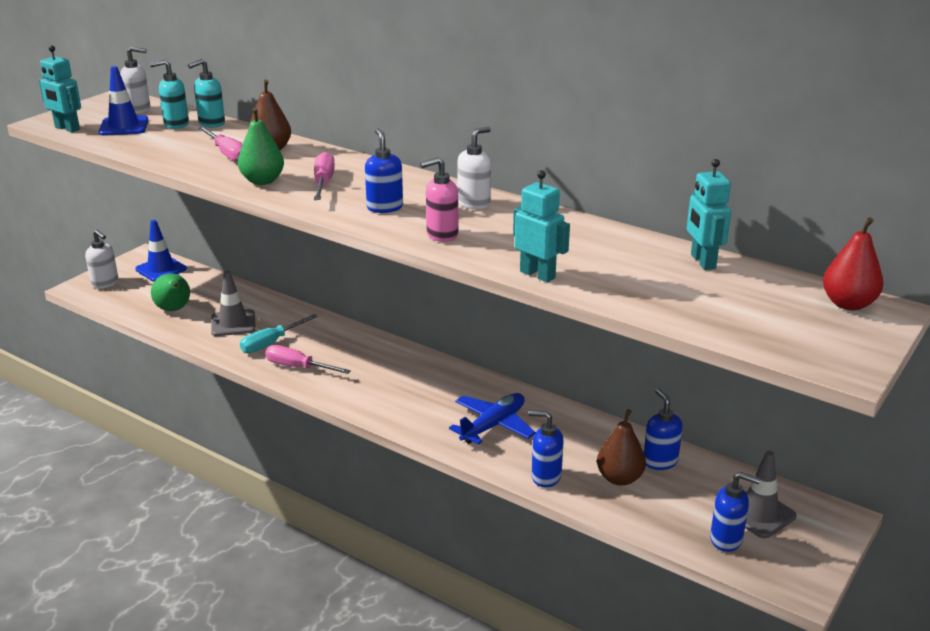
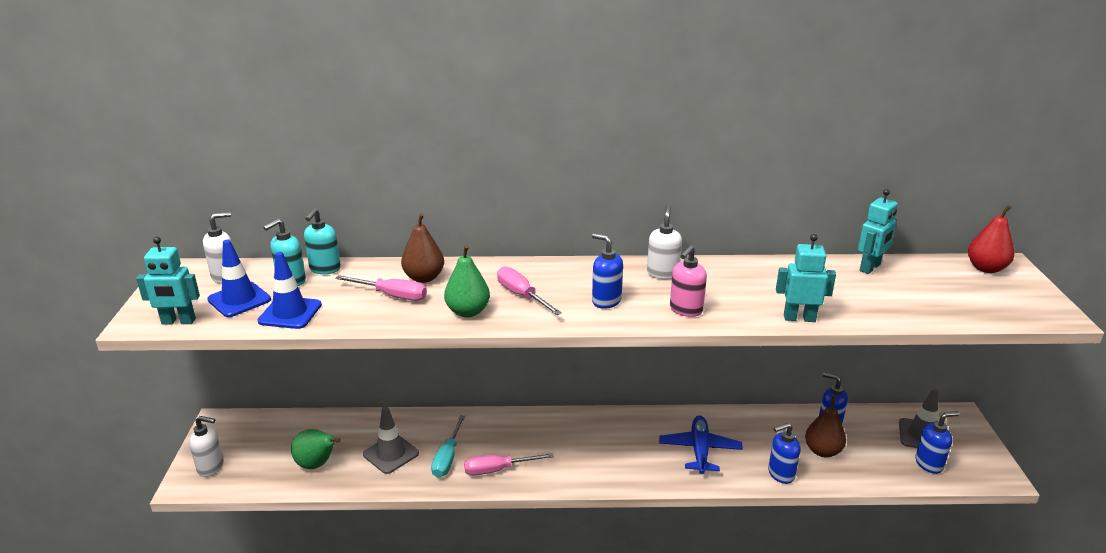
camera: 35 degrees left, 0 degrees up
(161, 269) = (253, 429): blue traffic cone -> blue traffic cone (290, 313)
(702, 261) = (870, 268): turquoise robot -> turquoise robot turned 90 degrees counterclockwise

